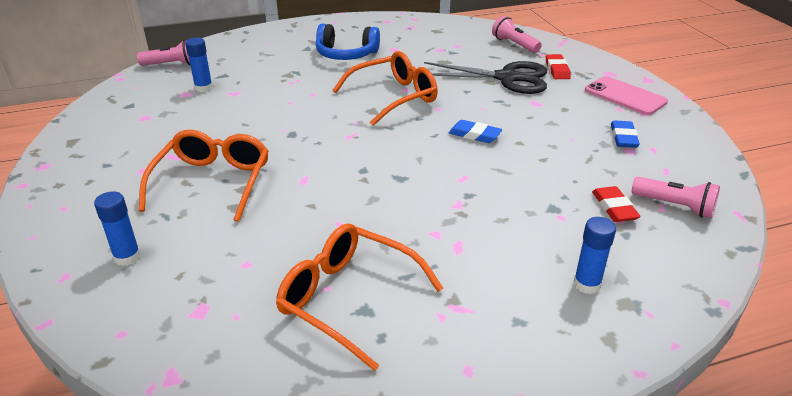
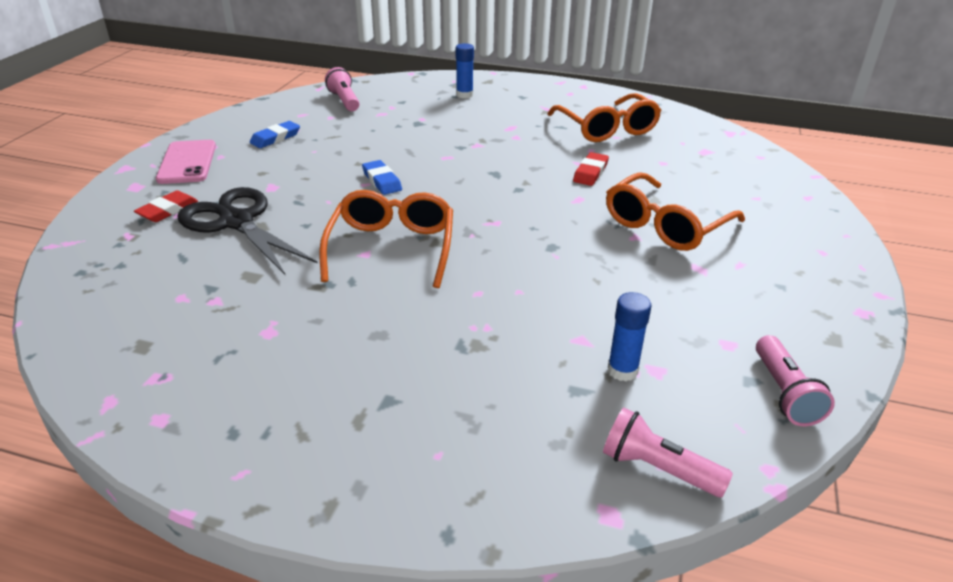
camera: 145 degrees left, 0 degrees up
(127, 257) = (756, 193): blue glue stick -> none
(346, 54) = (349, 352): blue headphones -> none
(394, 97) = (392, 248): orange glasses -> orange glasses turned 90 degrees clockwise
(514, 44) = (118, 265): pink flashlight -> pink flashlight (784, 393)
(614, 207) = (380, 111): red eraser -> red eraser (590, 172)

